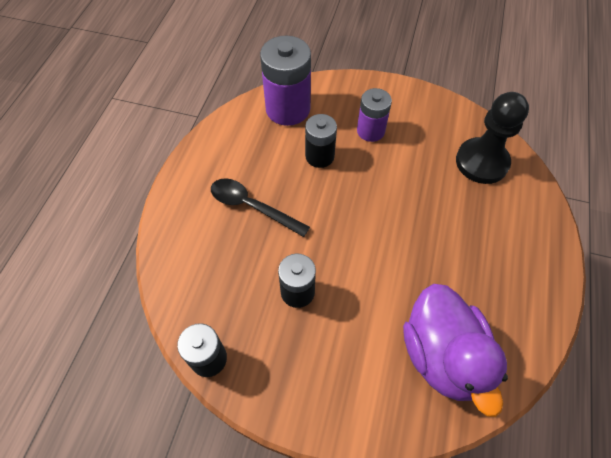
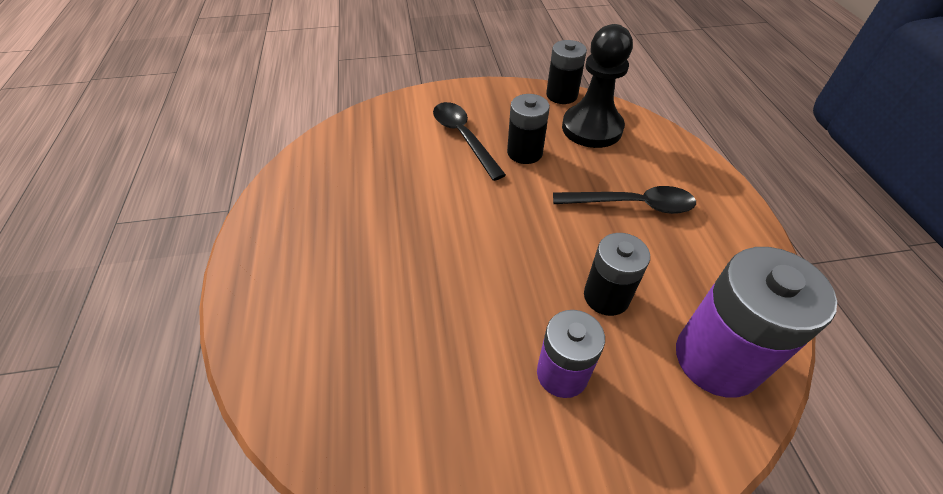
camera: 155 degrees right, 10 degrees down
(343, 336) = (463, 138): none -> black spoon
(442, 355) = (368, 152): purple duck -> none
(481, 162) = (358, 389): black pawn -> black pawn (592, 128)

